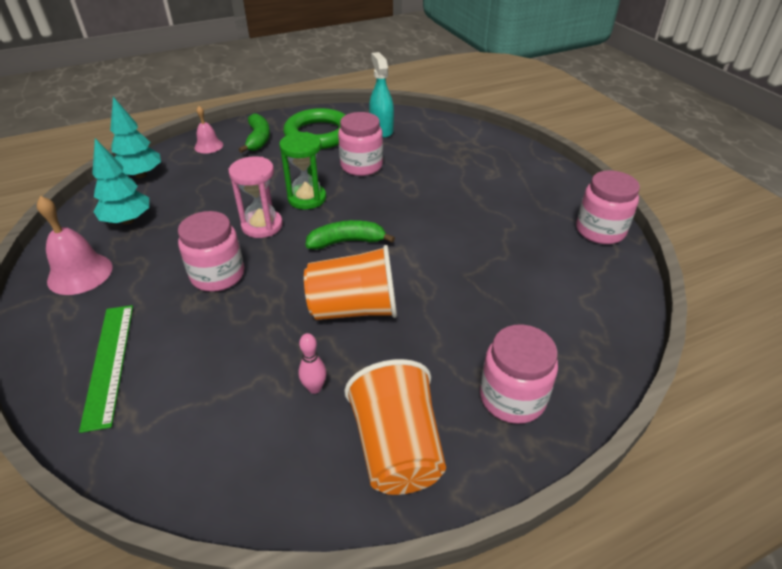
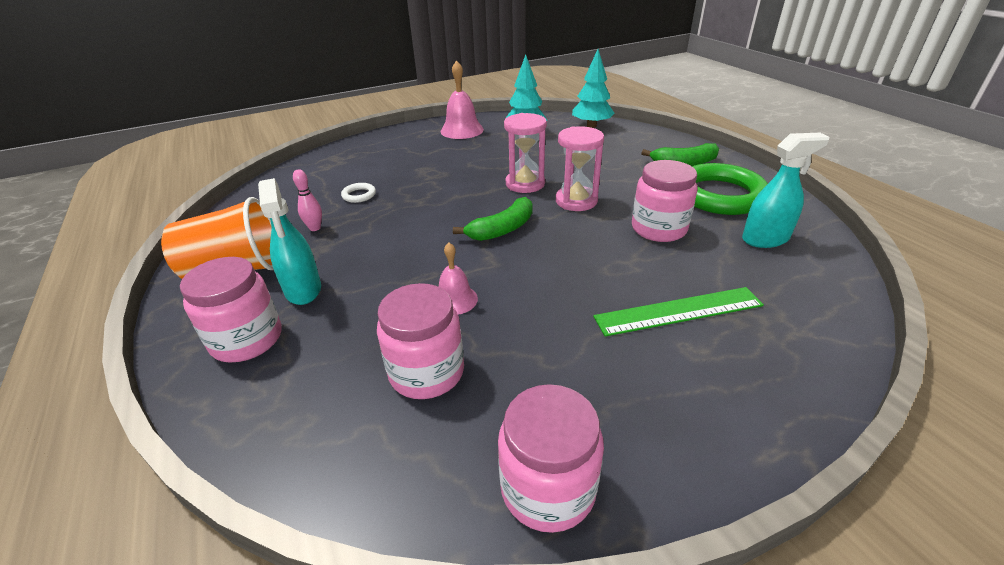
camera: 90 degrees right, 5 degrees down
(109, 363) = (372, 154): green ruler -> green ruler (678, 311)
(208, 146) = (655, 143): pink bell -> pink bell (455, 299)
(218, 275) = (455, 174): pink jar -> pink jar (426, 372)
(240, 358) = (359, 195): none -> white ring
(307, 198) = (576, 201): green hourglass -> pink hourglass
(347, 242) = (502, 229): green banana -> green banana turned 60 degrees clockwise
(354, 309) = (400, 240): orange cup -> none
(437, 371) = (303, 290): none -> turquoise spray bottle

